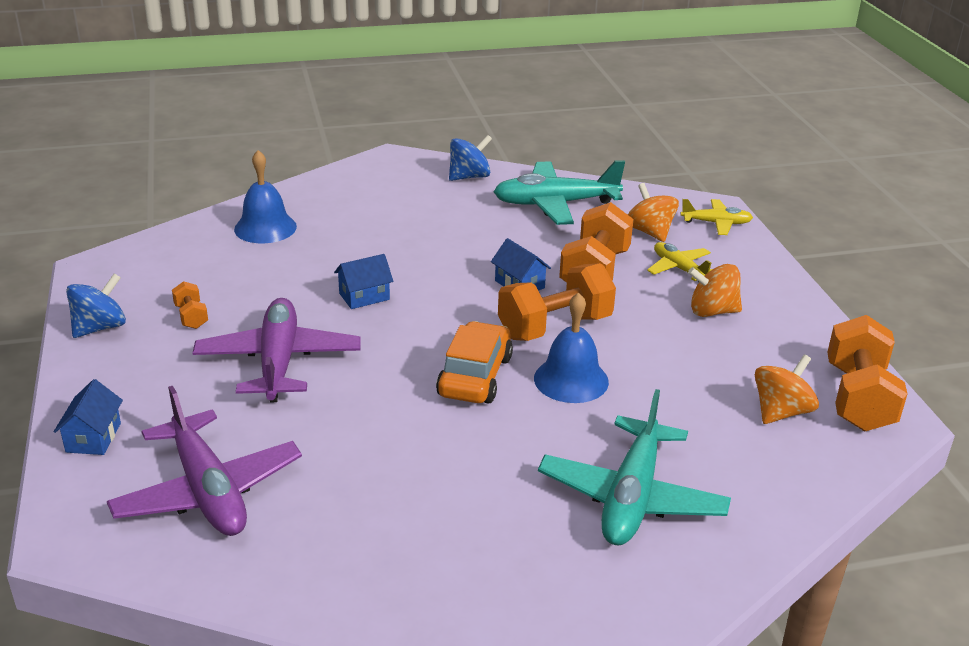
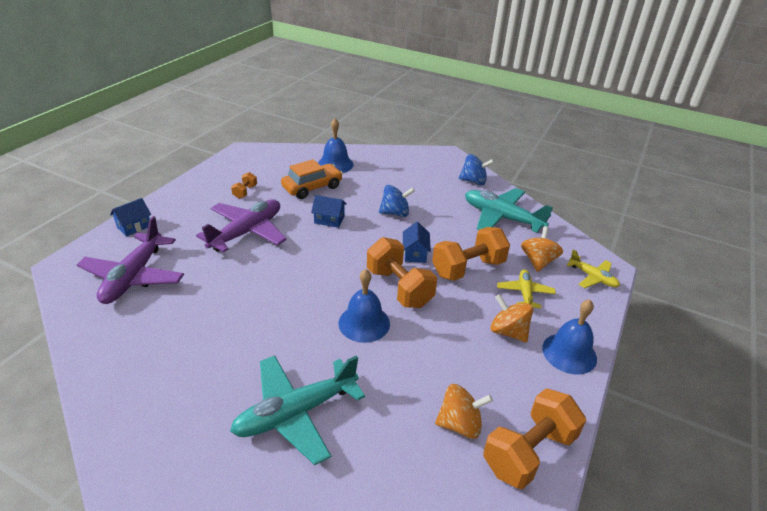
camera: 40 degrees right, 5 degrees up
(100, 327) = (206, 179): blue spinning top -> blue spinning top (395, 213)
(475, 376) = (319, 291): orange car -> orange car (312, 187)
(554, 327) = (399, 288): orange dumbbell -> orange dumbbell turned 45 degrees clockwise
(784, 301) = (569, 353): none -> blue bell

